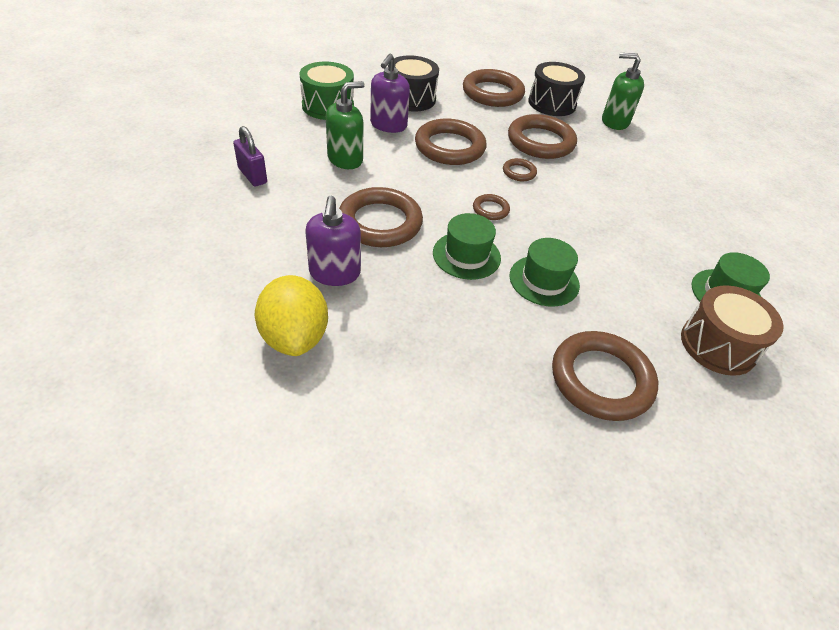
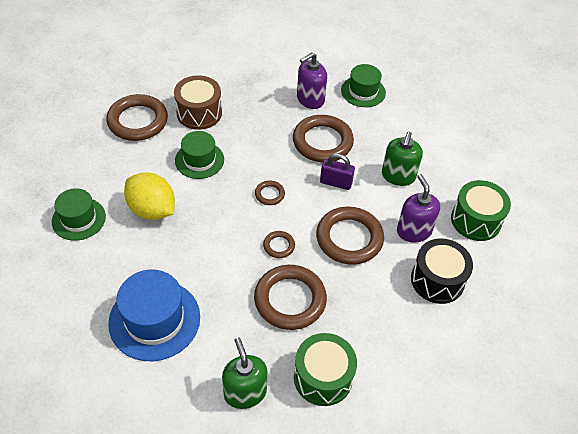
camera: 145 degrees right, 5 degrees up
(252, 176) = (426, 128): purple padlock -> purple padlock (335, 183)
(295, 337) = (292, 64): yellow lemon -> yellow lemon (152, 210)
(334, 273) = (310, 99): purple soap dispenser -> purple soap dispenser turned 90 degrees counterclockwise
(466, 255) = (255, 150): green hat -> green hat (363, 91)
(492, 93) = (387, 349): brown ring -> none
(552, 103) = (323, 377): black drum -> green drum
(614, 122) = (245, 392): green soap dispenser -> green soap dispenser turned 90 degrees counterclockwise
(668, 183) = (154, 320): none -> blue hat
(718, 345) = (78, 176): brown drum -> brown drum (199, 113)

